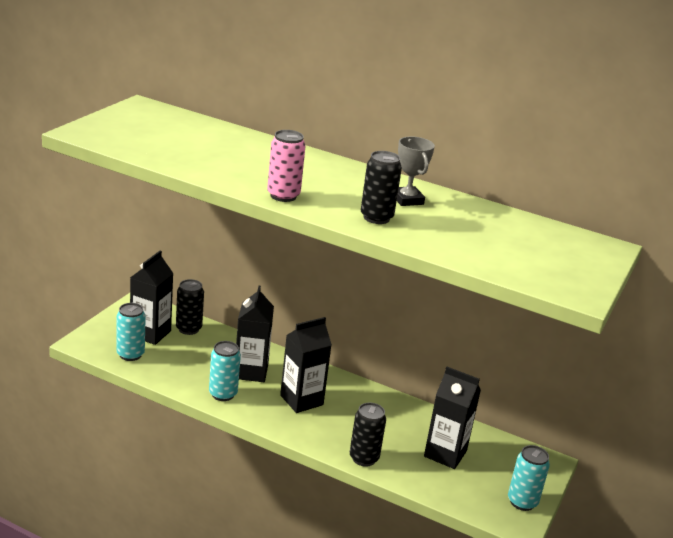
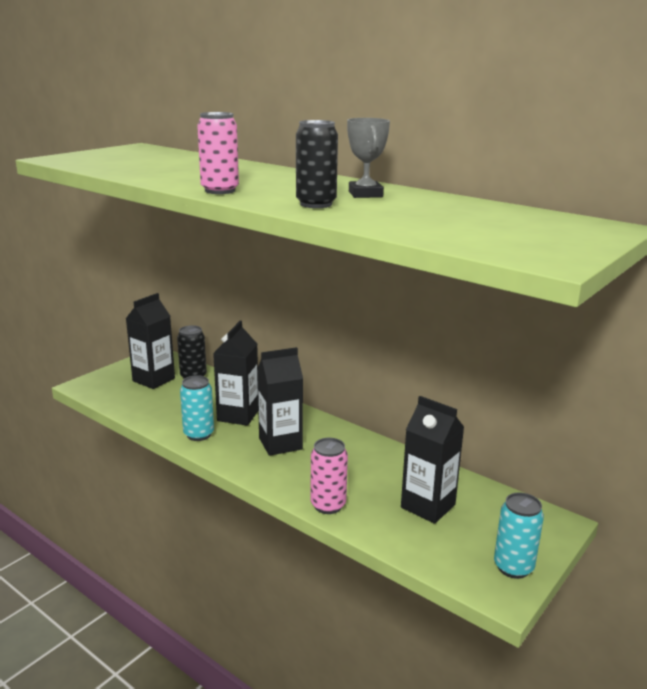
camera: 15 degrees right, 5 degrees down
(130, 354) = (124, 396): turquoise can -> none
(364, 458) = (328, 505): black can -> pink can

